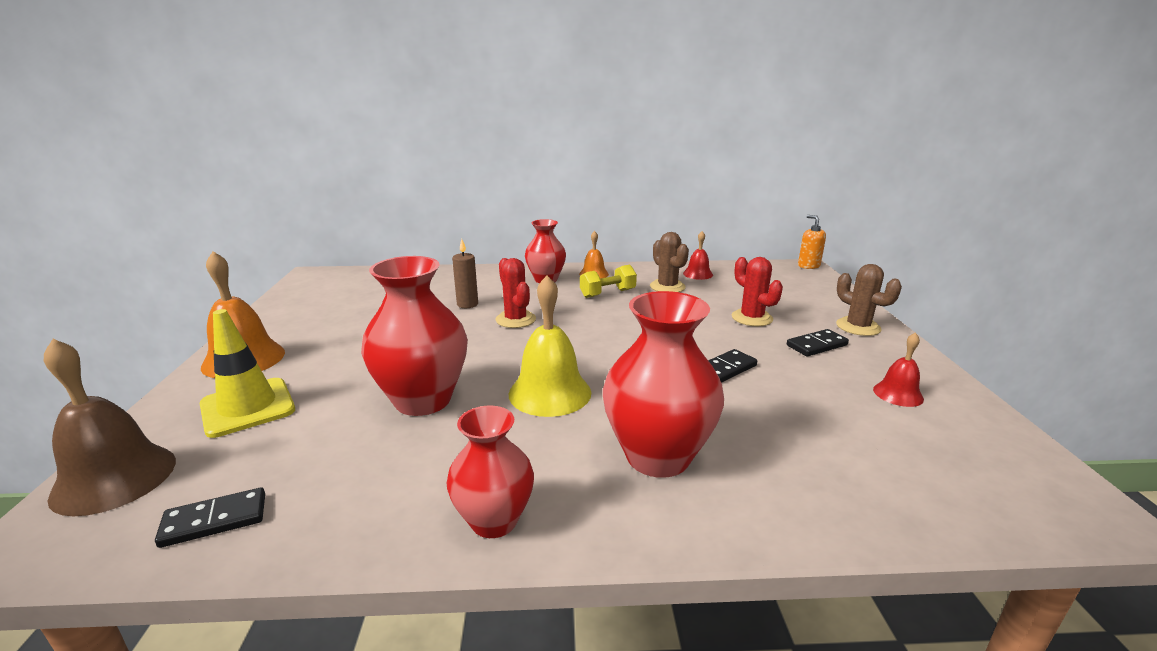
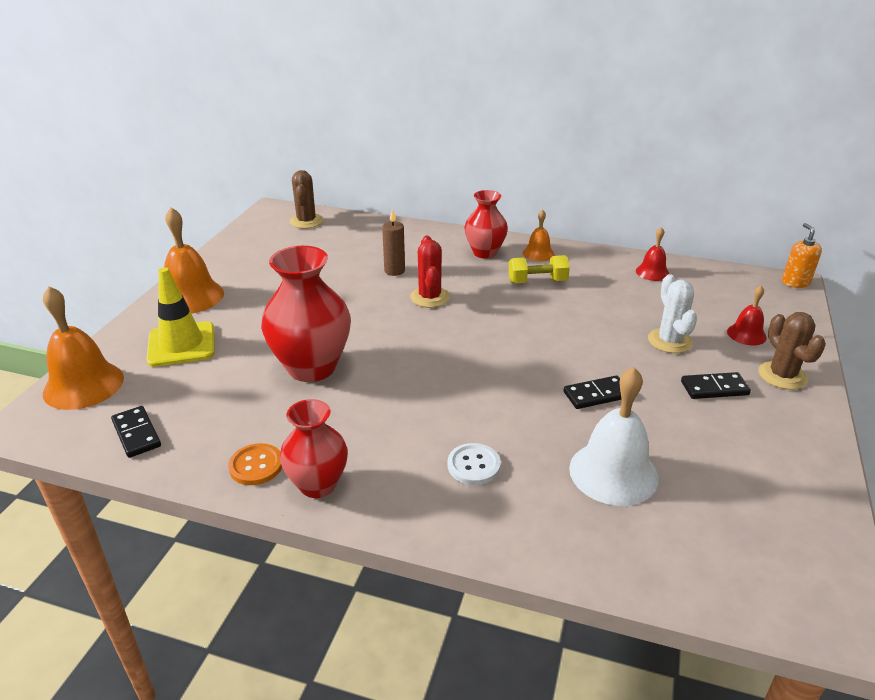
camera: 20 degrees right, 10 degrees up
(114, 478) = (83, 385): brown bell -> orange bell
(214, 520) = (136, 434): black domino -> black domino turned 60 degrees clockwise
(403, 518) = (256, 466): none -> orange button
(550, 393) = (418, 383): yellow bell -> none
(658, 456) = (473, 465): red vase -> white button
(667, 287) = (606, 284): brown cactus -> brown cactus (306, 221)
(752, 318) = (669, 341): red cactus -> white cactus
(794, 431) = (613, 473): none -> white bell
(898, 394) = (753, 461): red bell -> red bell (746, 334)

